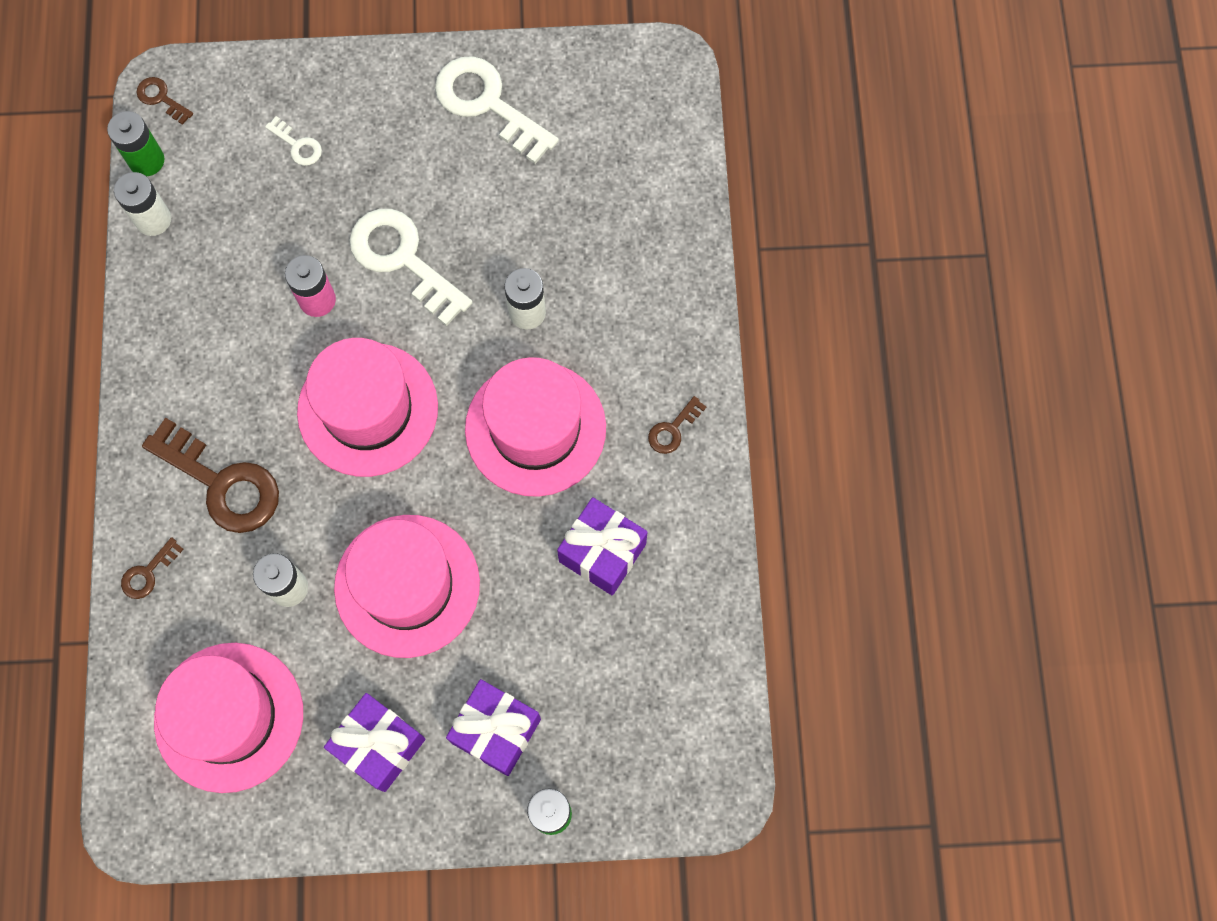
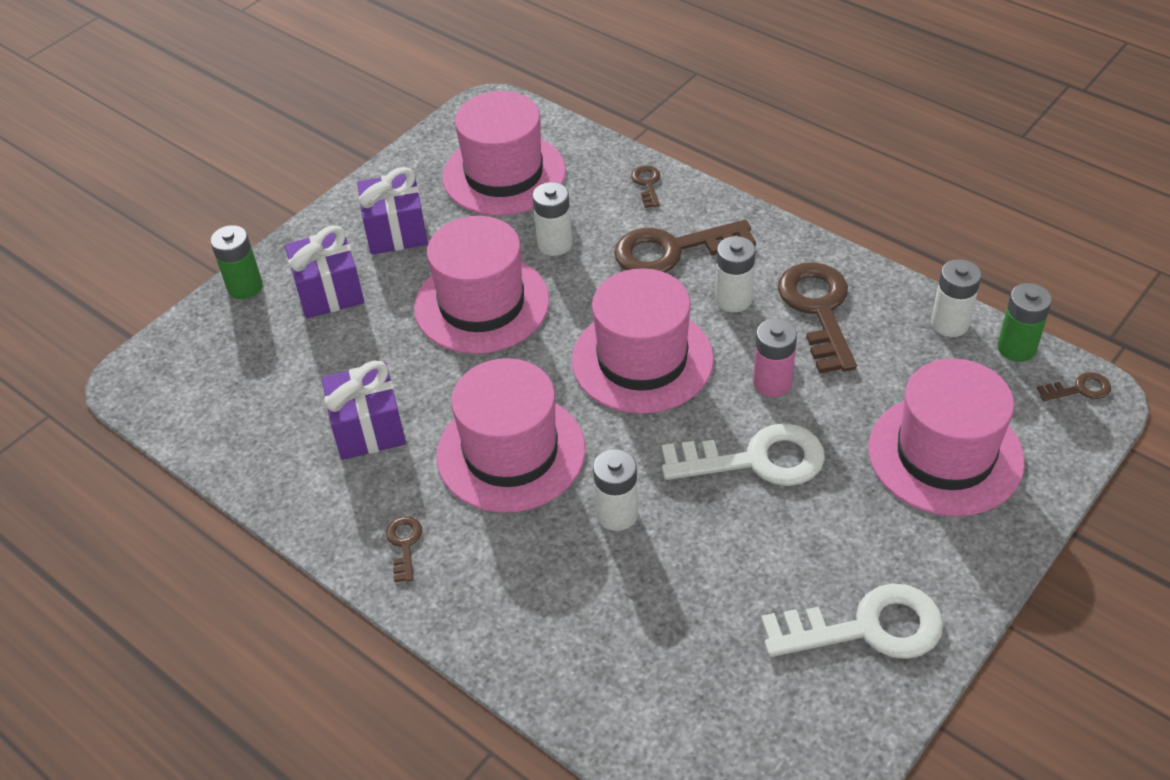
camera: 135 degrees right, 25 degrees down
(209, 320) = (818, 310): none -> brown key
(246, 391) = (733, 299): none -> white battery
(297, 145) = (945, 454): white key -> pink hat

